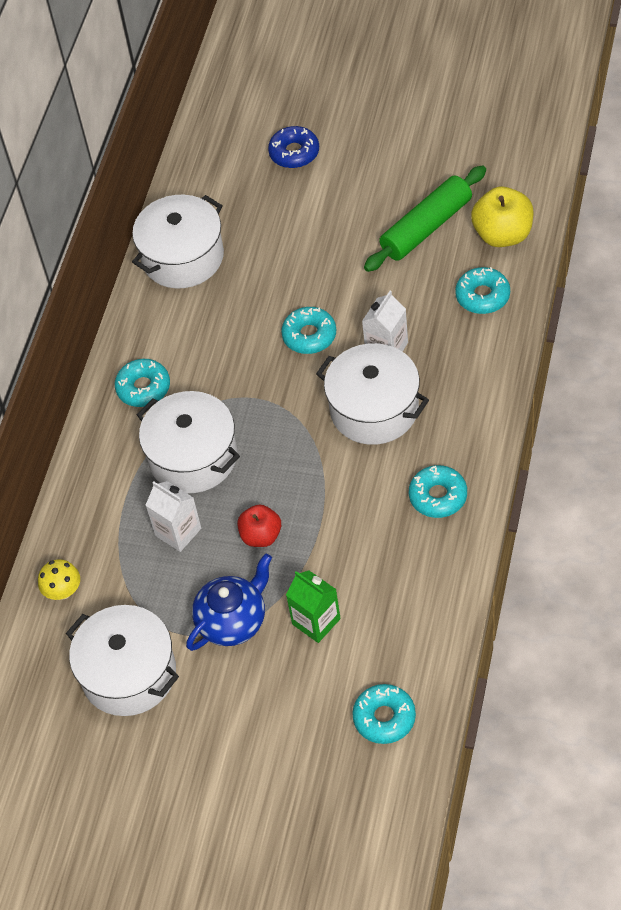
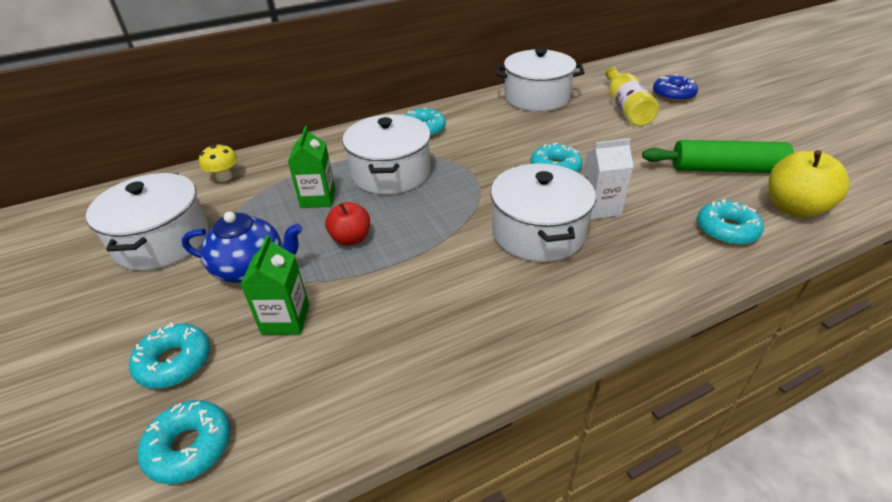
camera: 45 degrees right, 15 degrees down
(178, 532) = (318, 198): white carton -> green carton
(276, 207) = (626, 108): none -> yellow bottle
(438, 496) = (501, 323): turquoise donut -> turquoise donut (174, 362)

